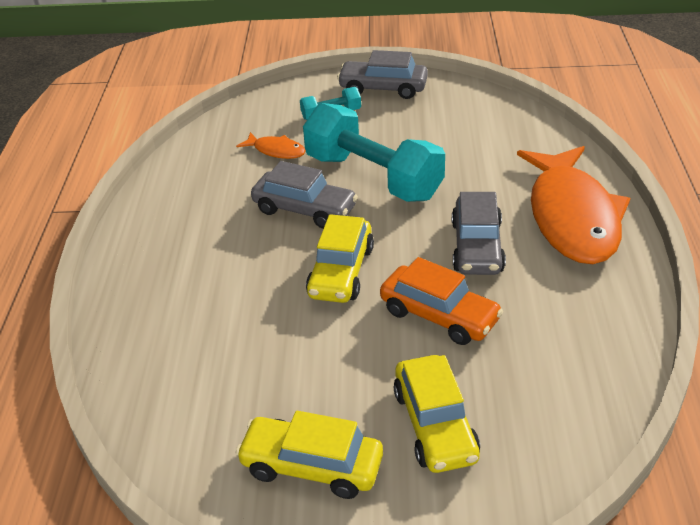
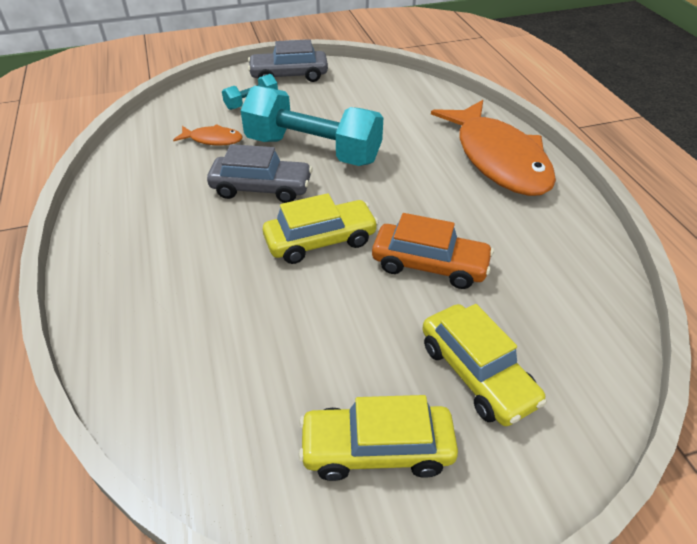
camera: 20 degrees left, 5 degrees up
(341, 272) = (320, 240): yellow car -> yellow car turned 105 degrees counterclockwise
(477, 247) = (432, 197): grey car -> none

